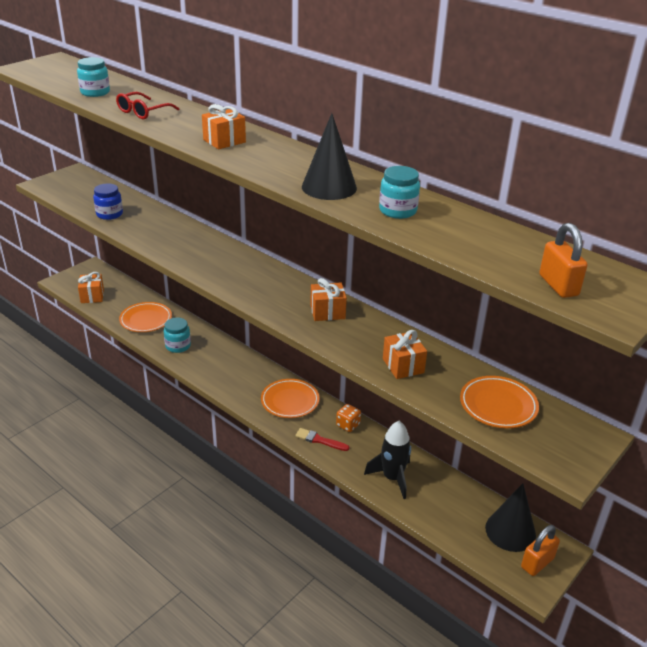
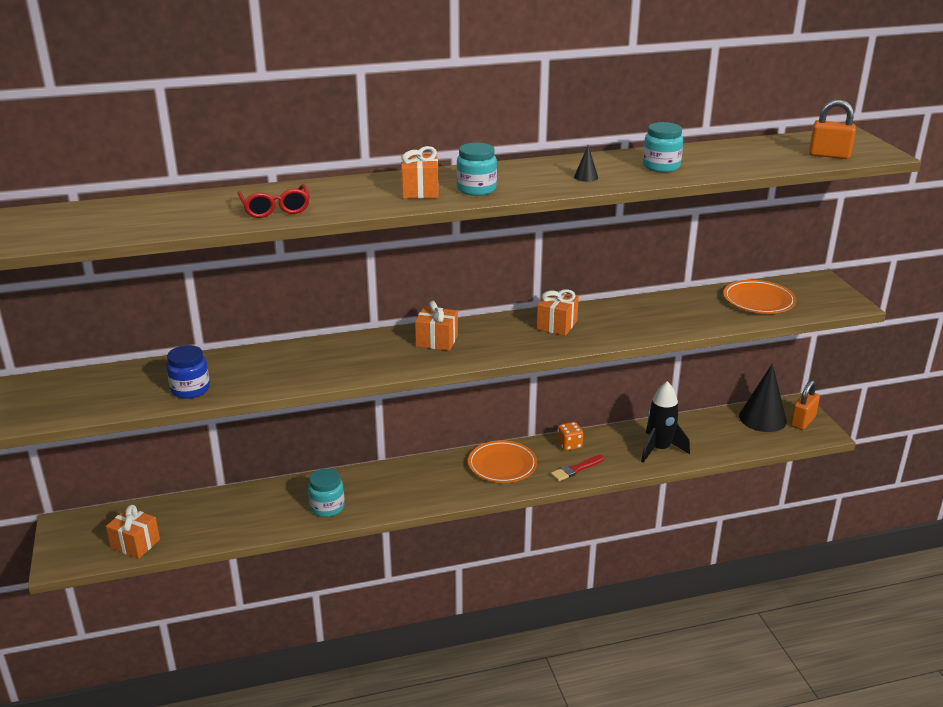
camera: 55 degrees left, 5 degrees down
(95, 92) = (164, 220): turquoise jar -> turquoise jar (476, 189)
(146, 320) = (245, 515): orange plate -> none
(329, 187) = (586, 177): black cone -> black cone, size x0.41
(403, 366) = (673, 319): orange gift -> orange gift (437, 341)
(537, 563) = (802, 421): orange padlock -> orange padlock turned 45 degrees clockwise

